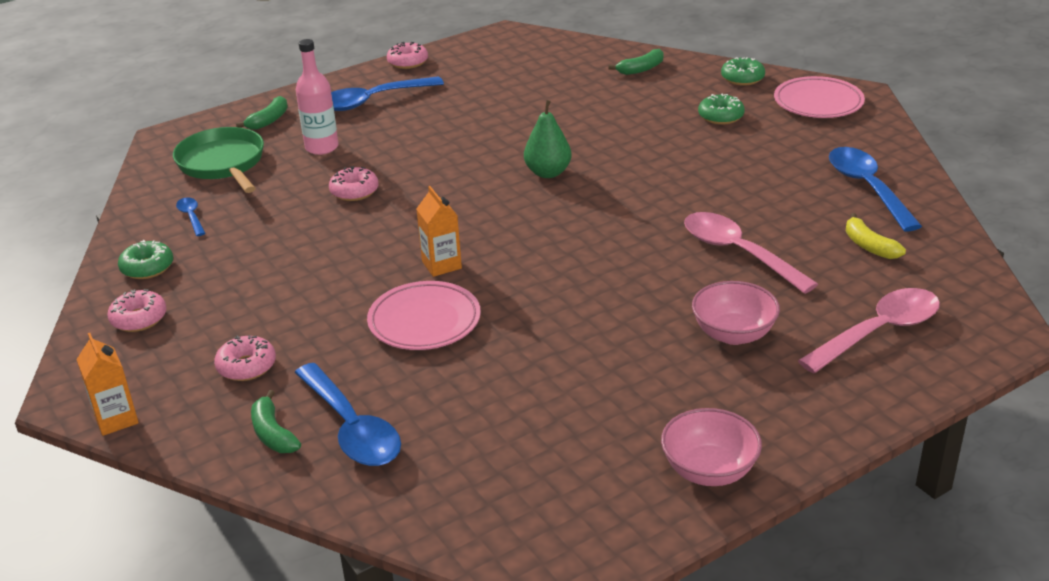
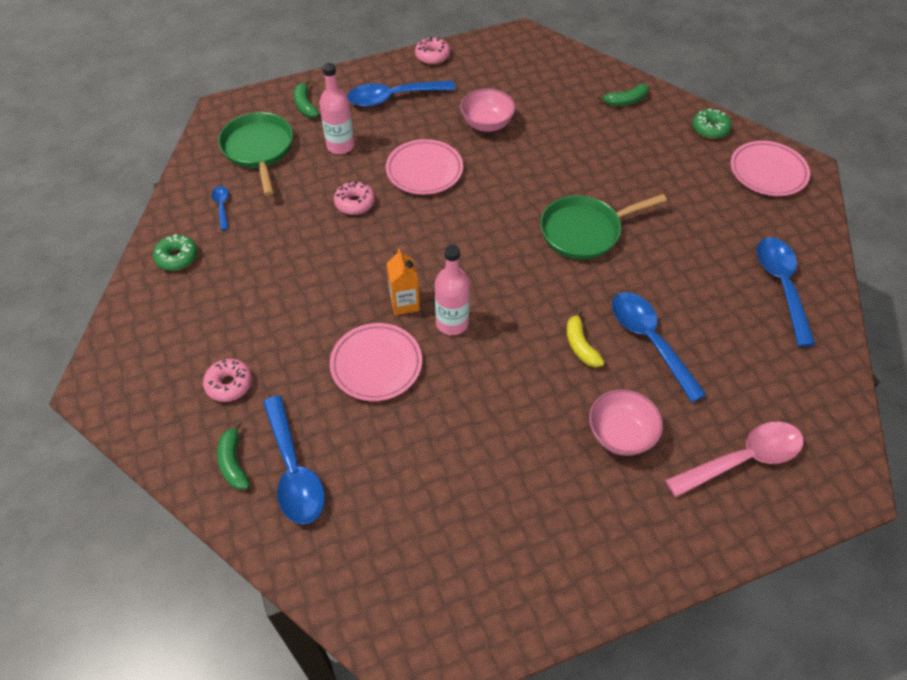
camera: 10 degrees right, 20 degrees up
(116, 419) = (121, 420): orange carton -> none
(139, 319) = (159, 313): pink donut -> none
(269, 120) = (305, 105): green banana -> green banana turned 120 degrees clockwise
(429, 154) = (424, 170): none -> pink plate
(504, 273) = (452, 323): none -> pink bottle
(548, 173) = (516, 212): green pear -> none
(632, 176) = (585, 231): none -> green pan
(709, 470) = (560, 583): pink bowl -> pink bowl (487, 124)
(720, 116) = (678, 173): green donut -> none
(738, 253) = (650, 341): pink spoon -> blue spoon
(869, 246) = (763, 356): yellow banana -> yellow banana (580, 345)

